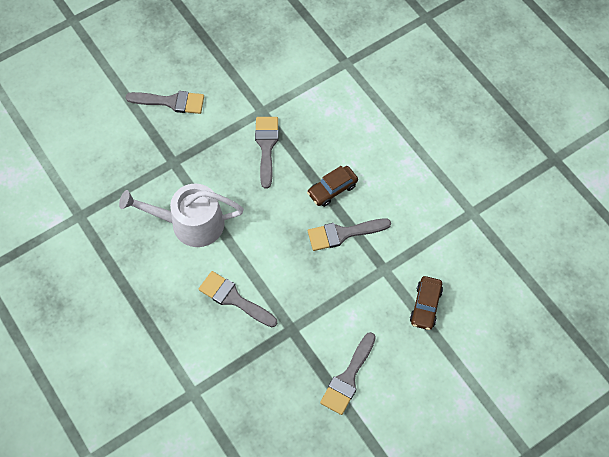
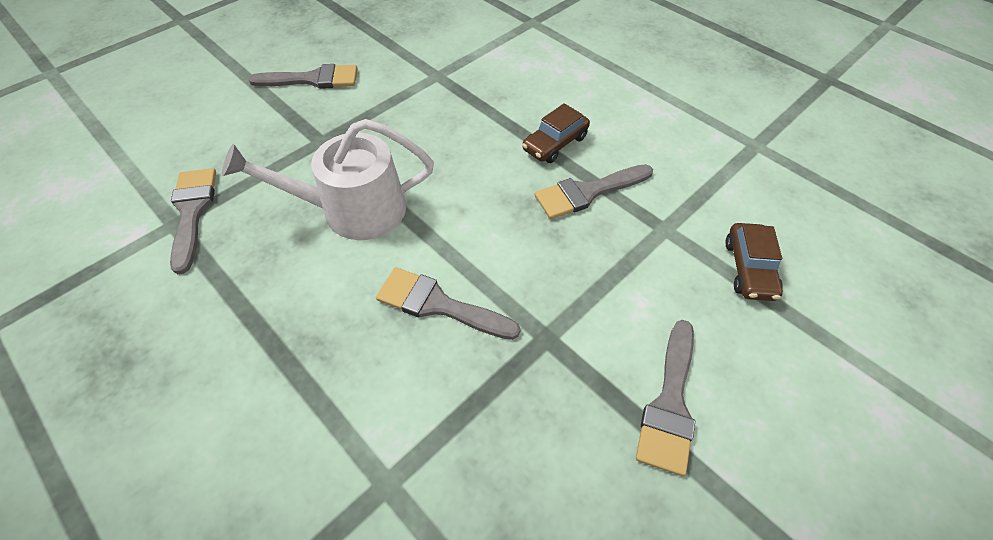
camera: 10 degrees left, 10 degrees down
(266, 146) = (451, 109): grey brush -> grey brush (192, 212)

